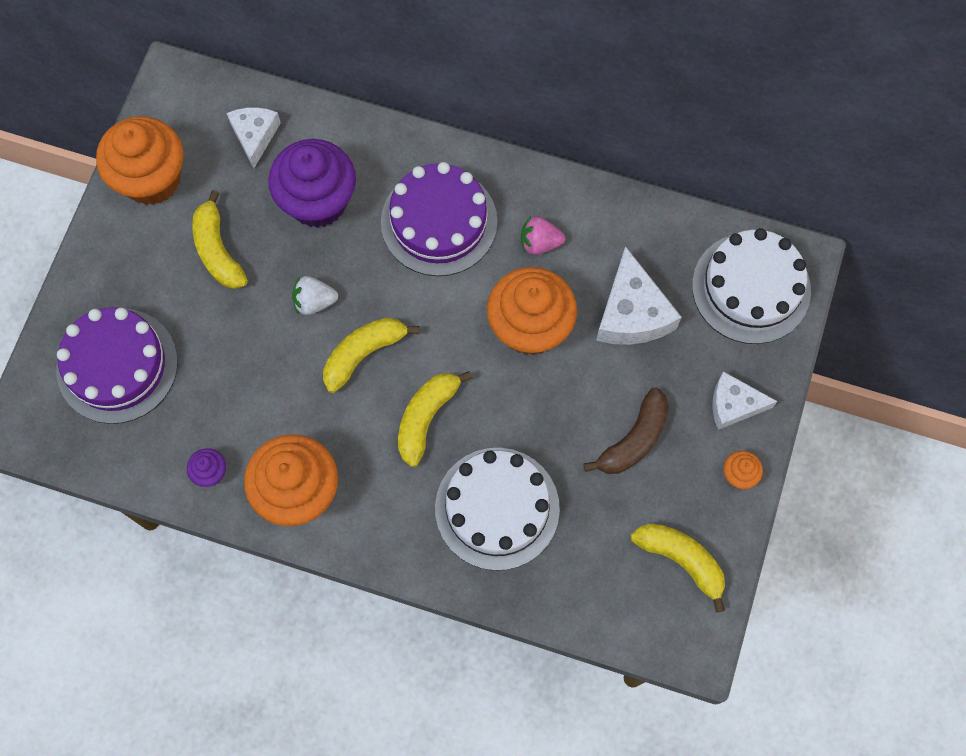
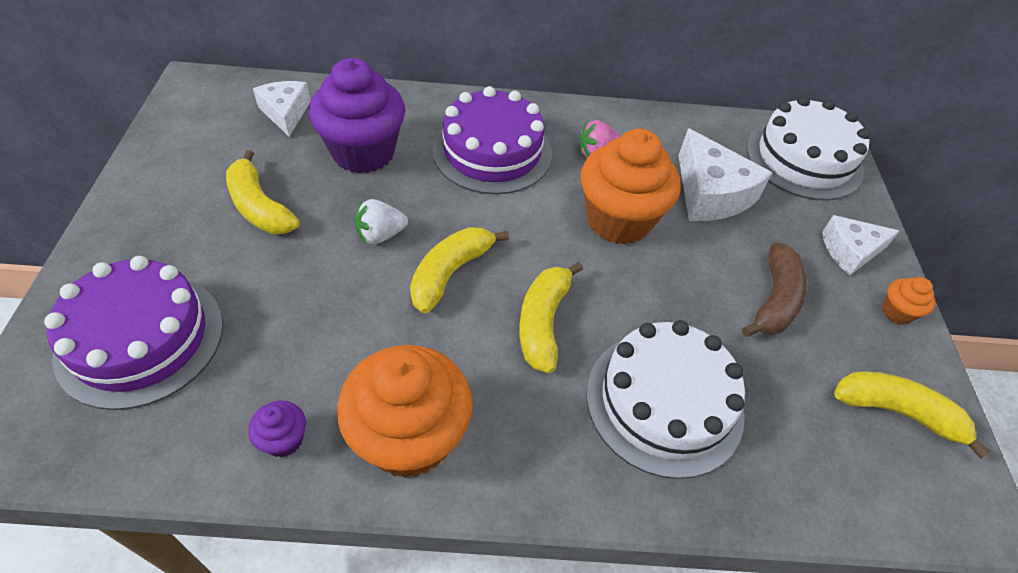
camera: 20 degrees left, 20 degrees down
(151, 179) = (175, 158): orange cupcake -> none

